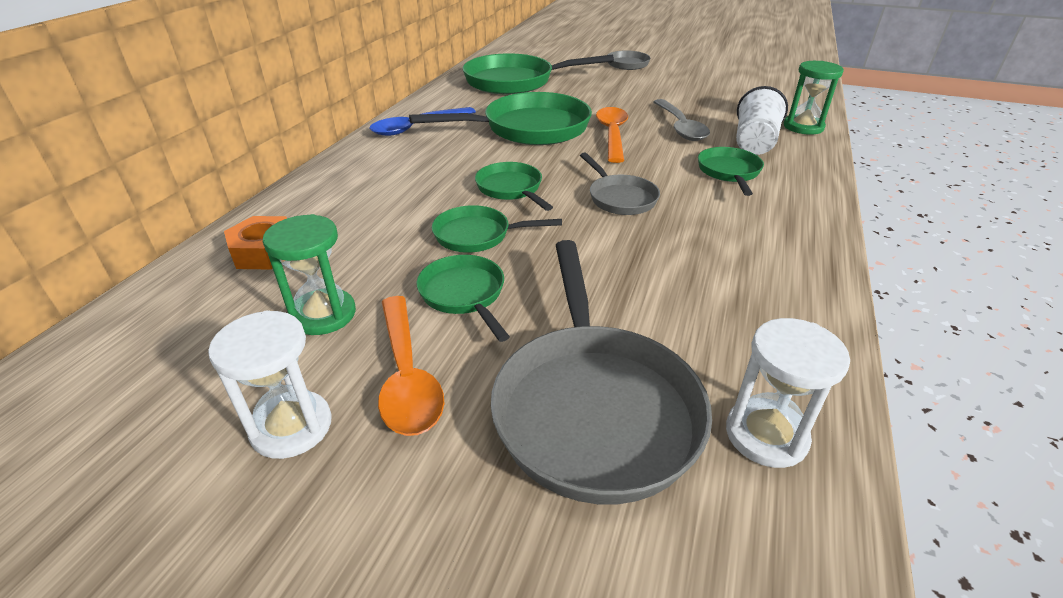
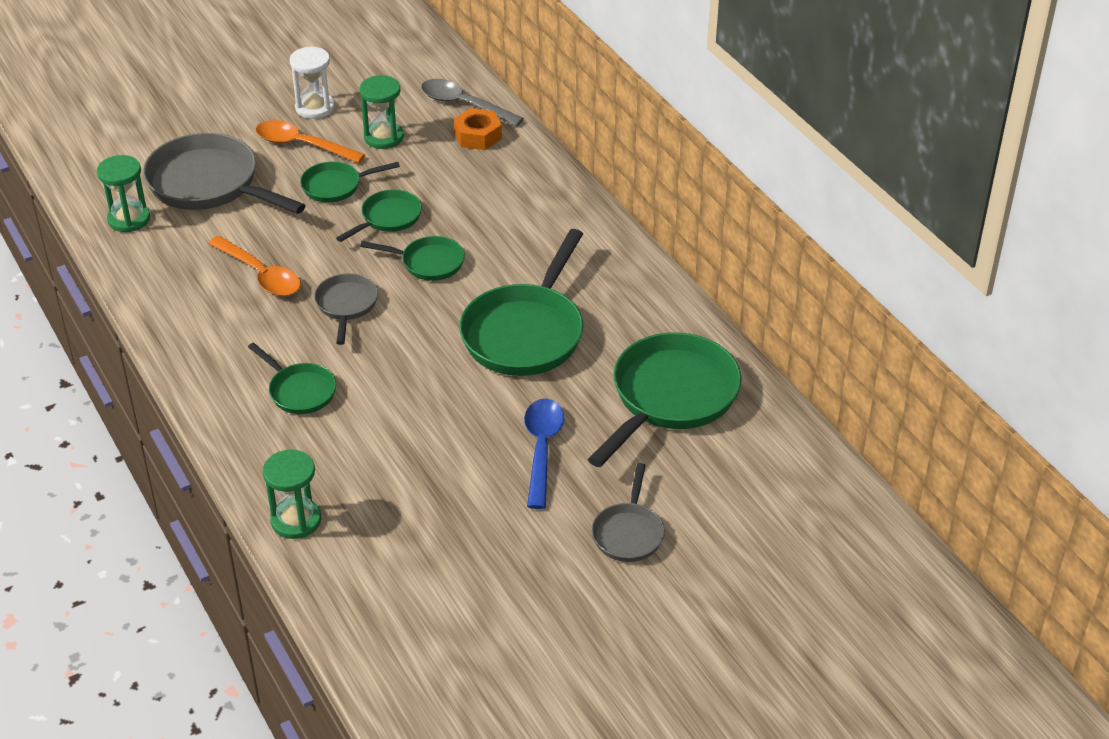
camera: 130 degrees right, 5 degrees up
(417, 127) = (611, 269): blue spoon -> blue spoon (542, 449)
(464, 295) = (336, 186): green pan -> green pan turned 150 degrees clockwise
(612, 134) = (448, 375): orange spoon -> orange spoon (260, 274)
(620, 198) = (346, 306): grey pan -> grey pan turned 75 degrees clockwise
(680, 127) = (407, 432): grey spoon -> grey spoon (464, 105)
(754, 143) = (317, 453): white cup -> none
(766, 435) = (129, 219): white hourglass -> green hourglass

